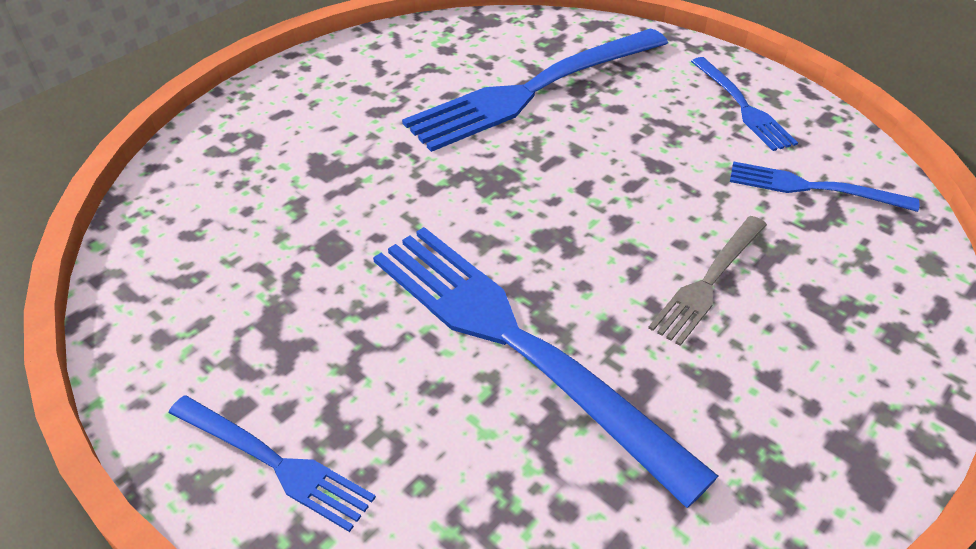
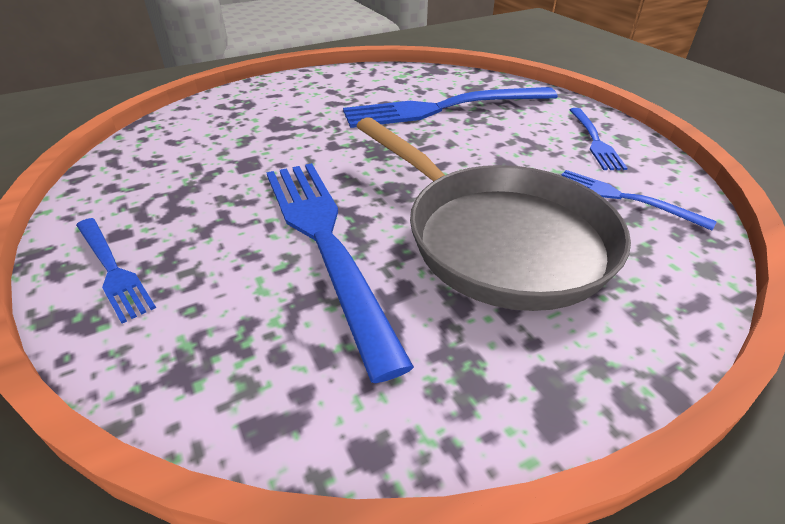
camera: 20 degrees right, 5 degrees down
(708, 281) = (497, 238): grey fork -> grey pan

